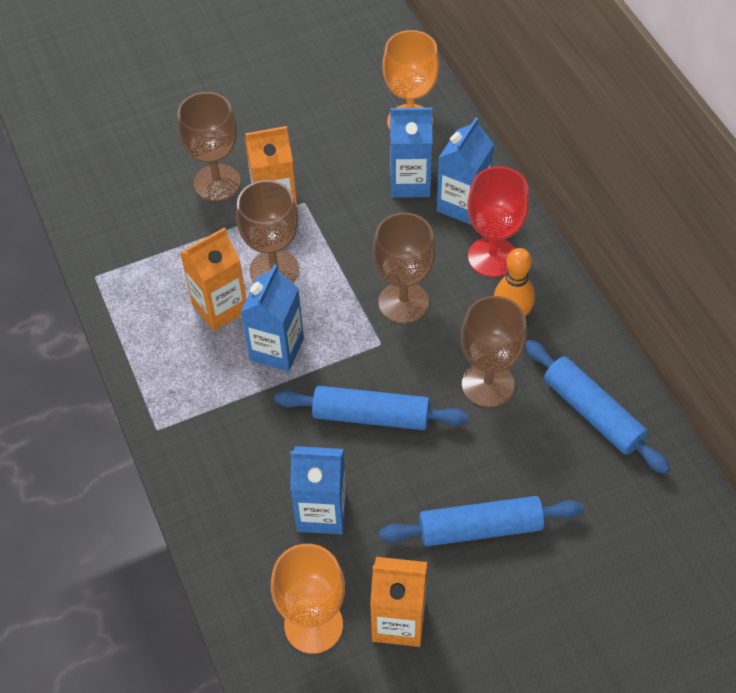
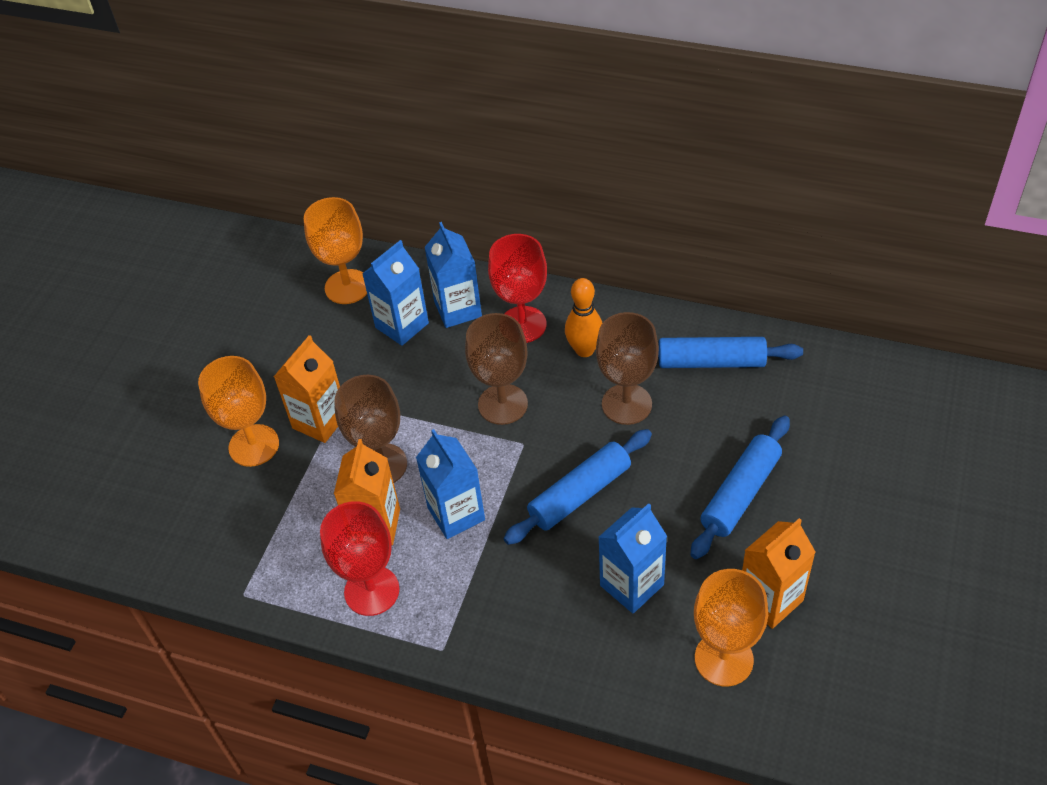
camera: 45 degrees left, 5 degrees down
(165, 348) = (372, 591): none -> red goblet
(217, 183) = (254, 445): brown goblet -> orange goblet

